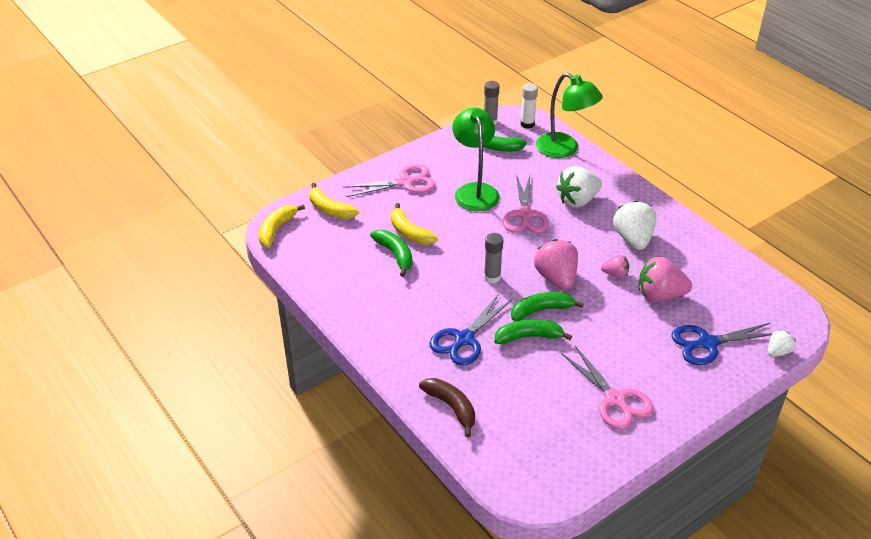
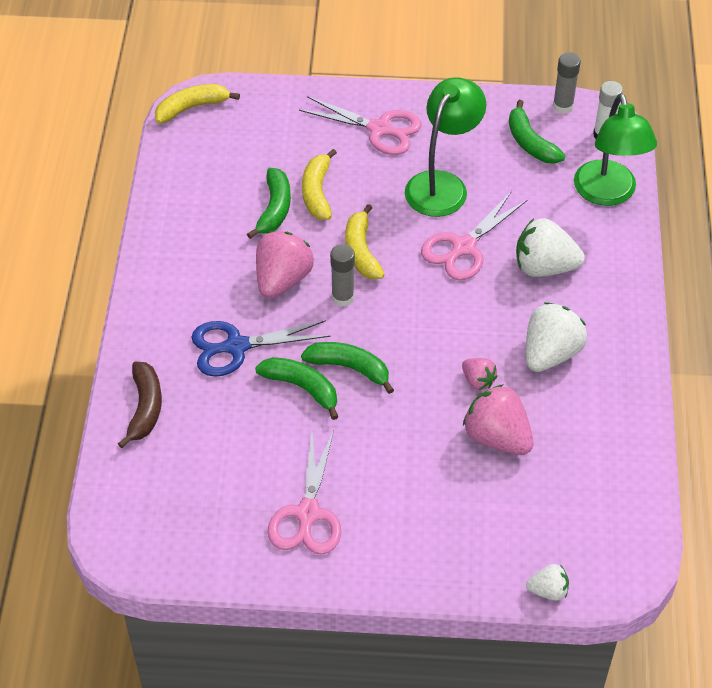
camera: 40 degrees right, 10 degrees up
(330, 209) = (267, 115): yellow banana -> yellow banana (361, 251)
(556, 278) = (408, 343): pink strawberry -> pink strawberry (282, 280)
(707, 343) = (481, 526): blue scissors -> none

